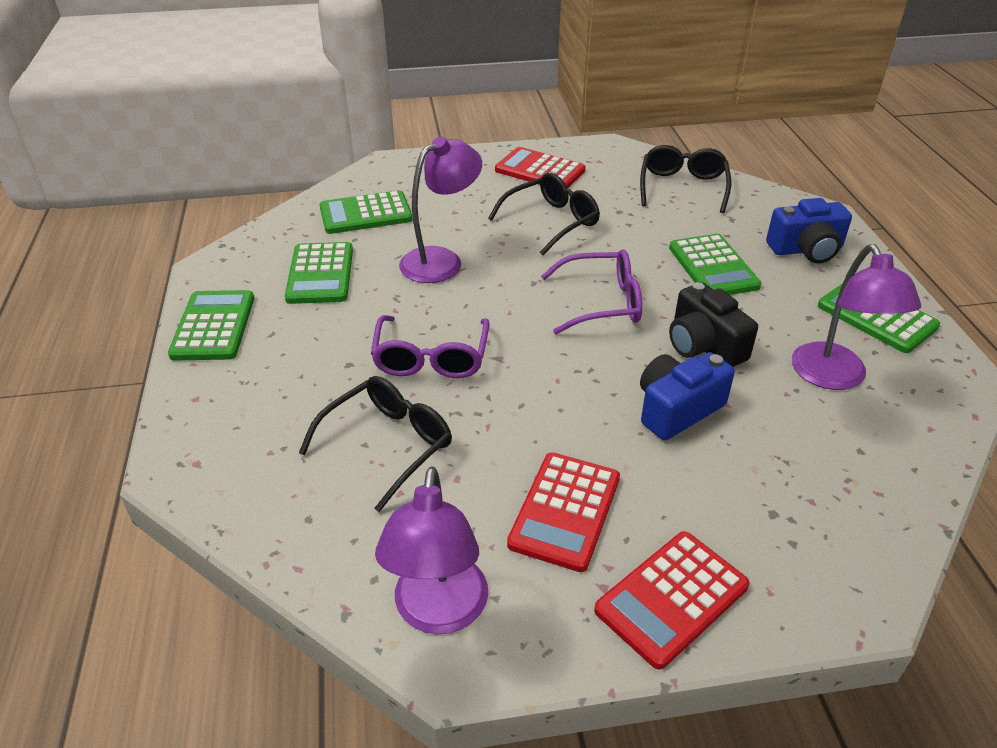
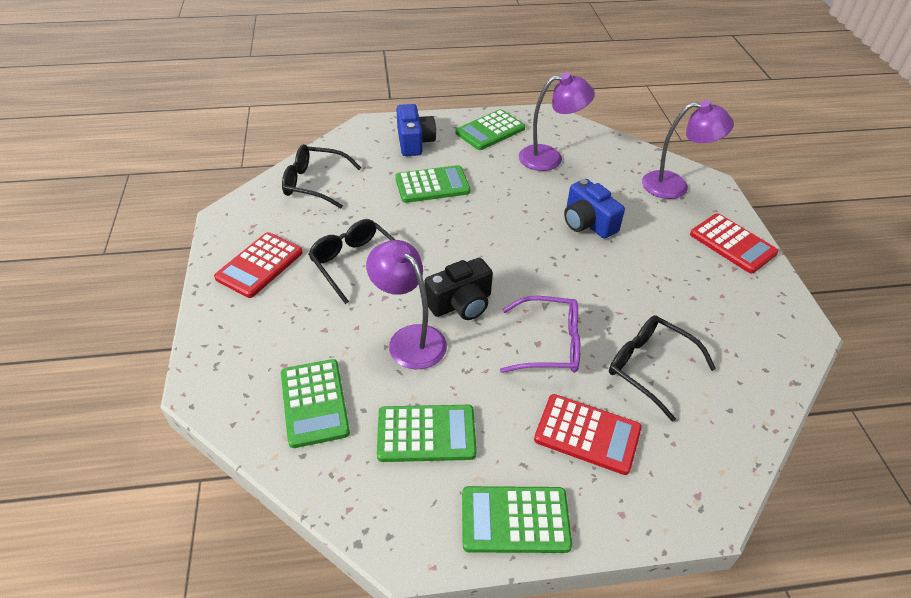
camera: 90 degrees left, 5 degrees up
(439, 612) = (777, 337): purple lamp -> purple lamp (675, 186)
(565, 511) = (685, 279): red calculator -> red calculator (587, 434)
(602, 303) = (475, 244): purple glasses -> none
(704, 345) = (523, 202): black camera -> black camera (461, 303)

